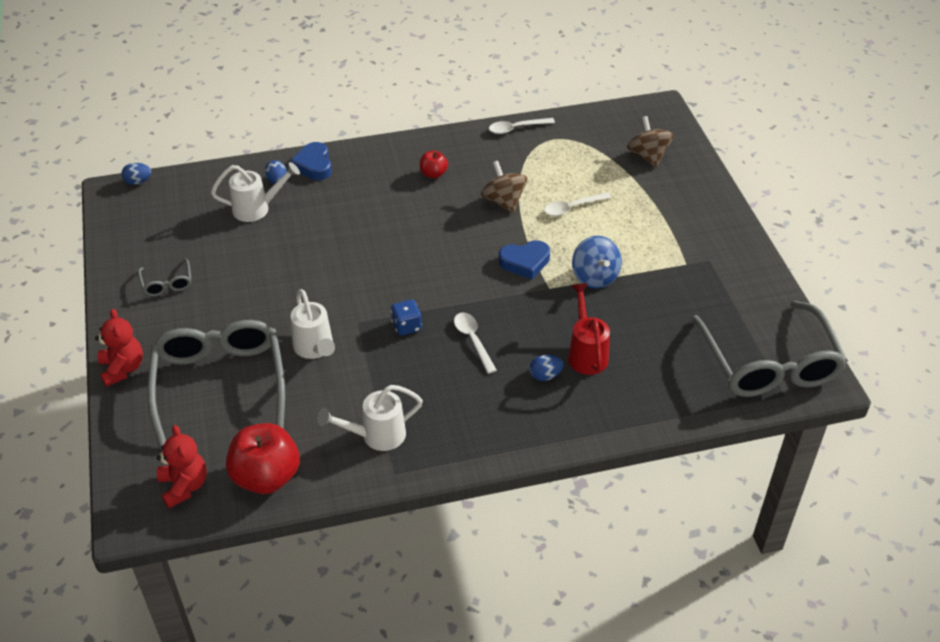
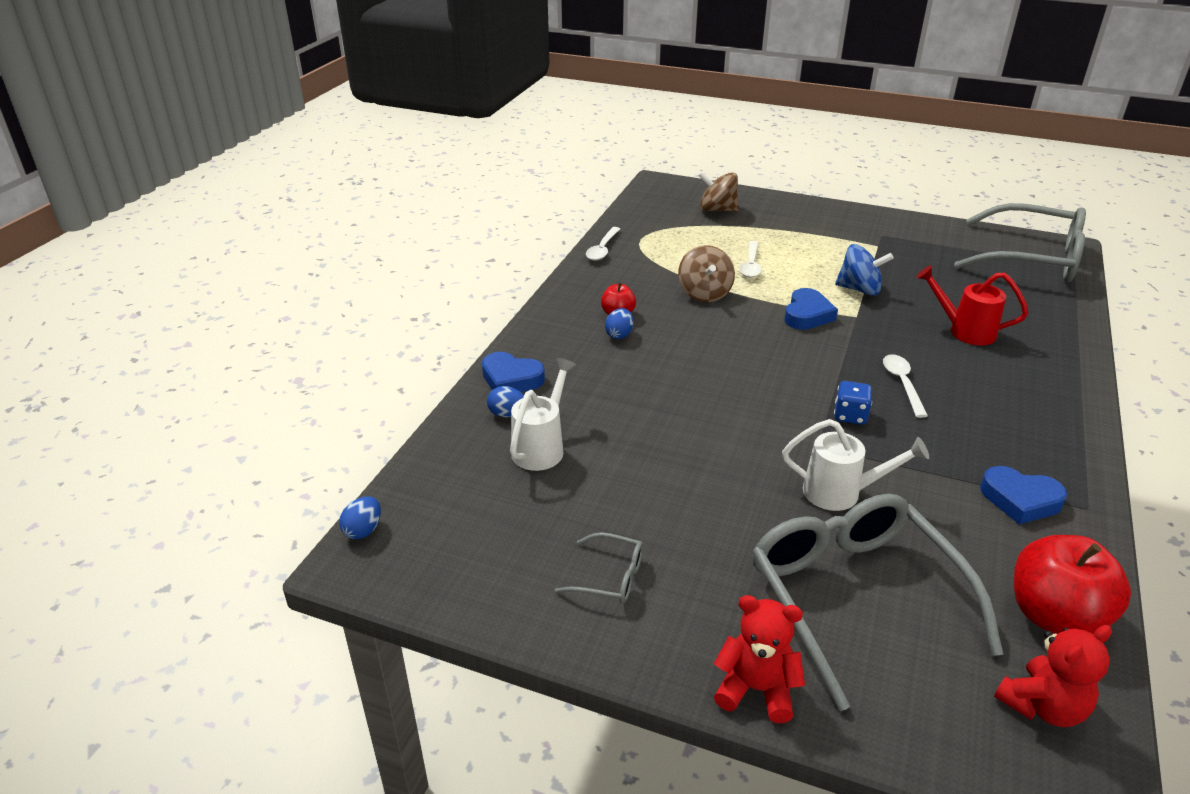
camera: 55 degrees left, 10 degrees down
(184, 486) = (1042, 706): red teddy bear -> red teddy bear turned 135 degrees clockwise
(220, 385) = (856, 598): grey glasses -> grey glasses turned 45 degrees clockwise
(376, 436) = (1020, 500): white watering can -> blue heart
(473, 340) = (902, 383): white spoon -> white spoon turned 75 degrees clockwise
(503, 201) = (704, 293): brown spinning top -> brown spinning top turned 105 degrees counterclockwise
(545, 376) = (983, 363): blue egg -> blue egg (619, 335)

